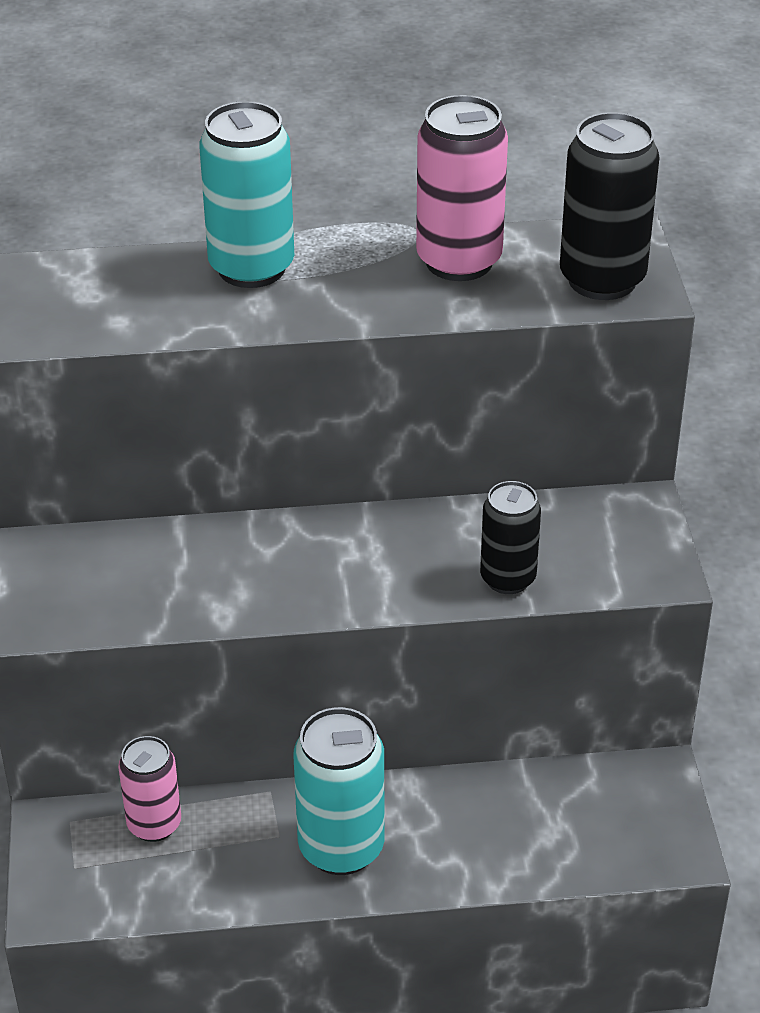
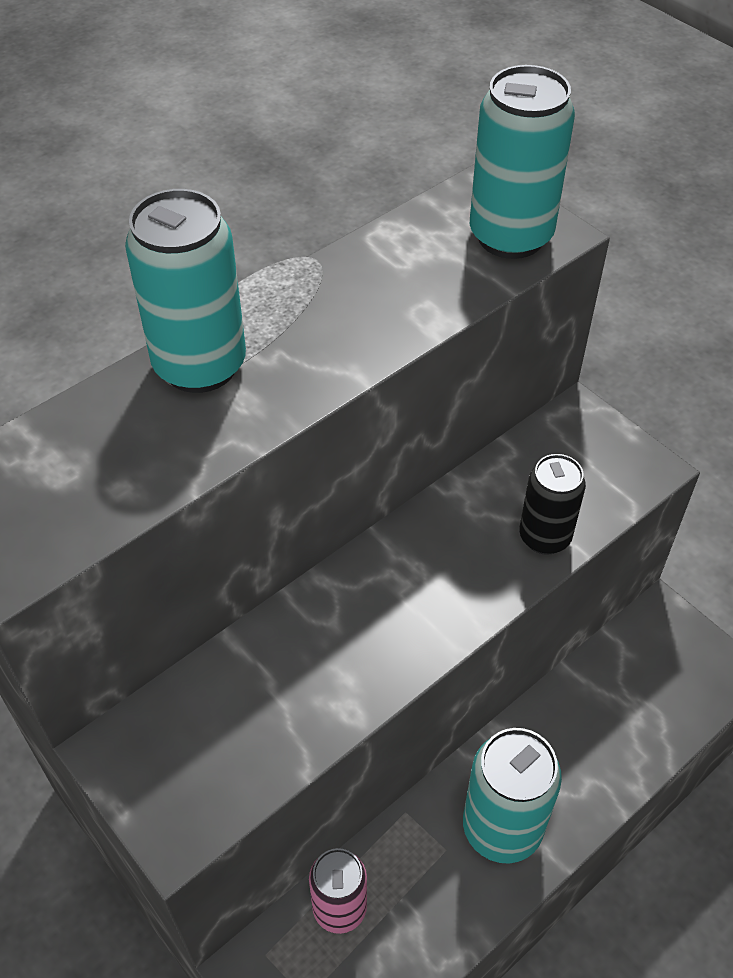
camera: 35 degrees left, 10 degrees up
(459, 261) = (379, 272): pink can -> none
(602, 279) = (510, 236): black can -> turquoise can

